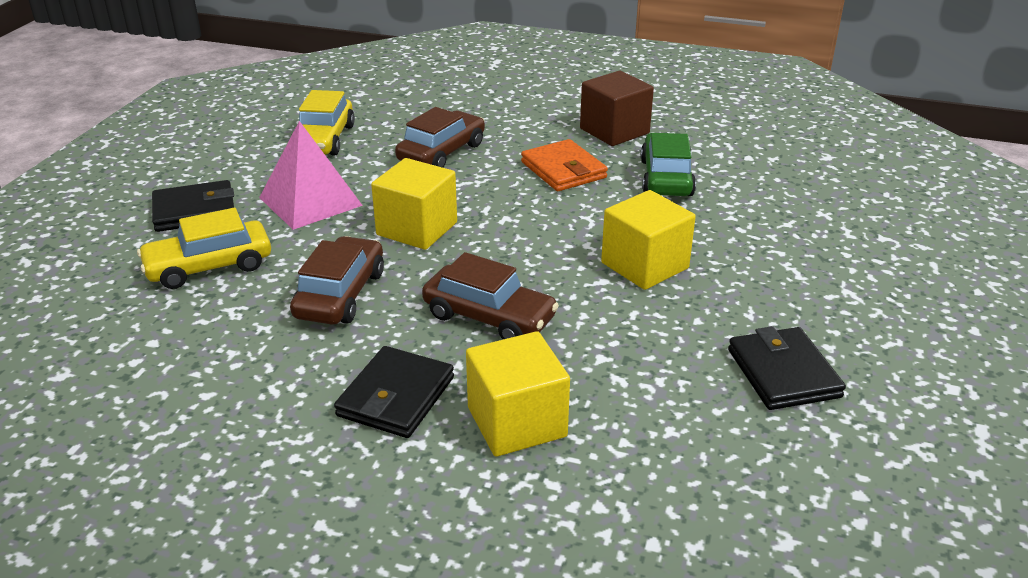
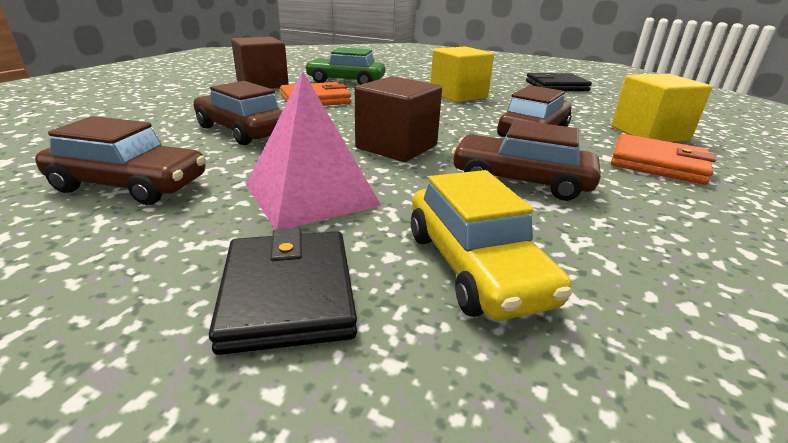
camera: 85 degrees left, 5 degrees down
(324, 139) = (130, 185): yellow car -> brown car
(396, 396) = (657, 164): black wallet -> orange wallet
(417, 229) = (396, 147): yellow cube -> brown cube

